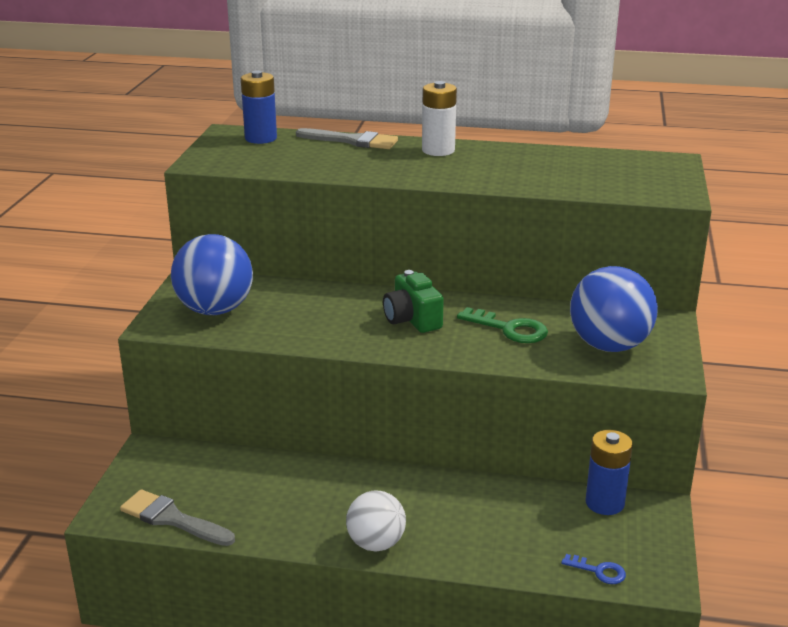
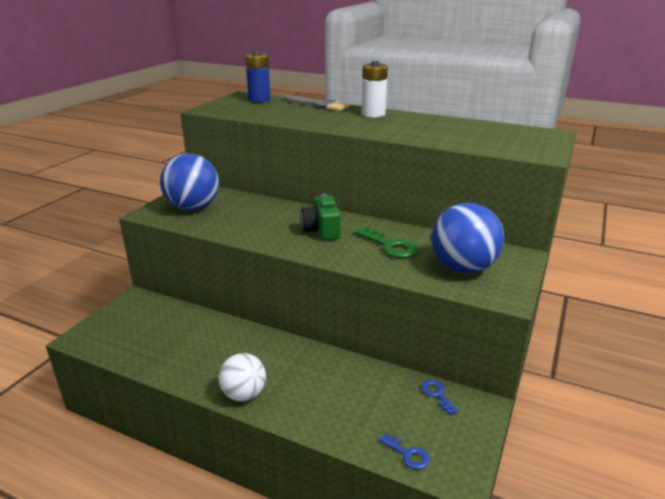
camera: 15 degrees right, 0 degrees up
(172, 519) = (118, 348): grey brush -> none
(604, 503) = (437, 394): blue battery -> blue key

